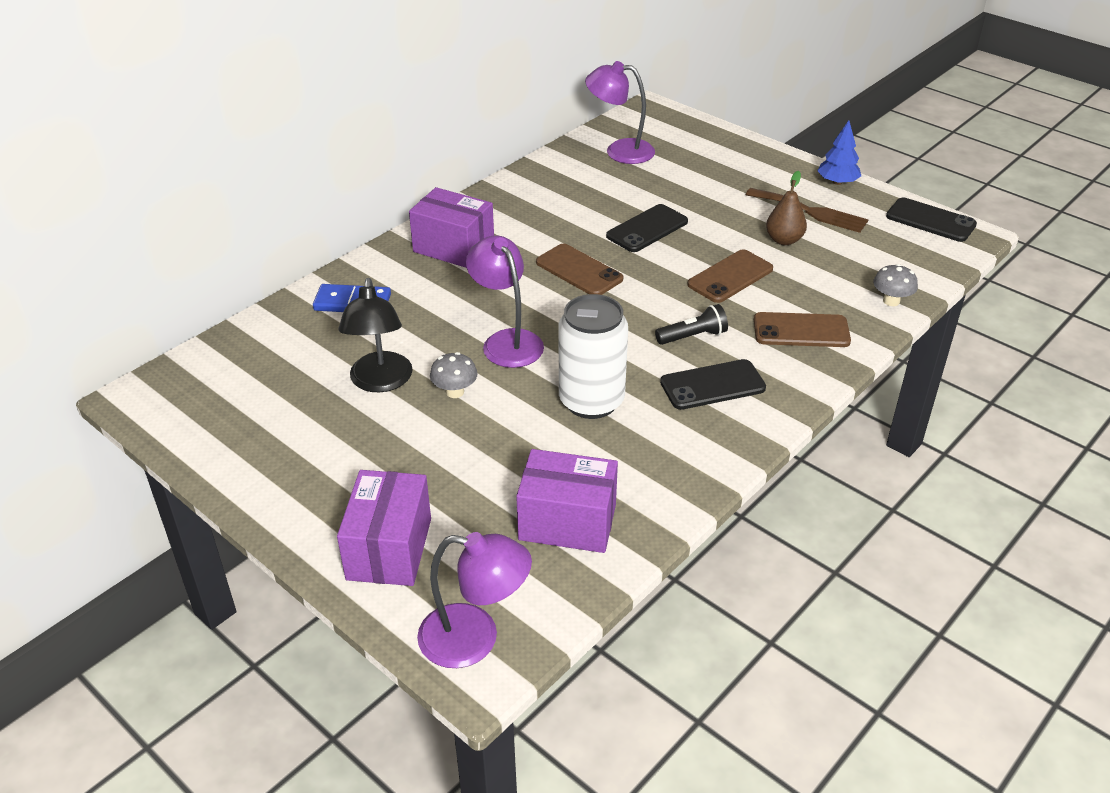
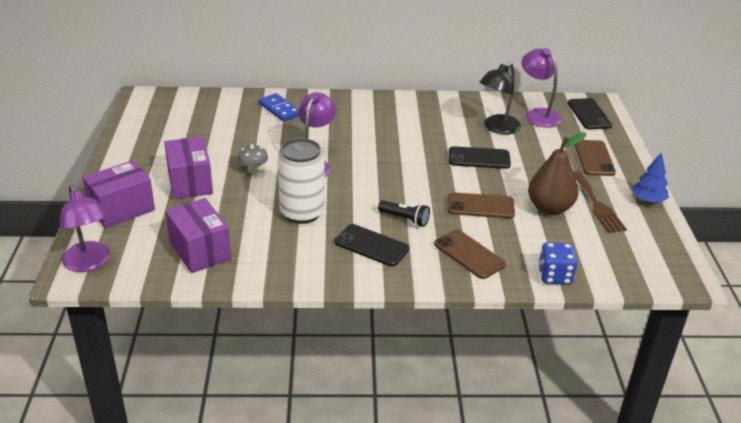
camera: 45 degrees right, 5 degrees down
(380, 382) = (232, 147): black lamp -> black lamp (497, 128)
(454, 247) = (365, 112): purple box -> purple box (190, 182)
(579, 271) = (405, 156): brown phone -> brown phone (594, 158)
(784, 240) = (549, 208): brown pear -> brown pear, size x1.55
(891, 301) = (555, 276): grey mushroom -> blue dice
(930, 220) = (673, 255): black phone -> black phone (589, 114)

